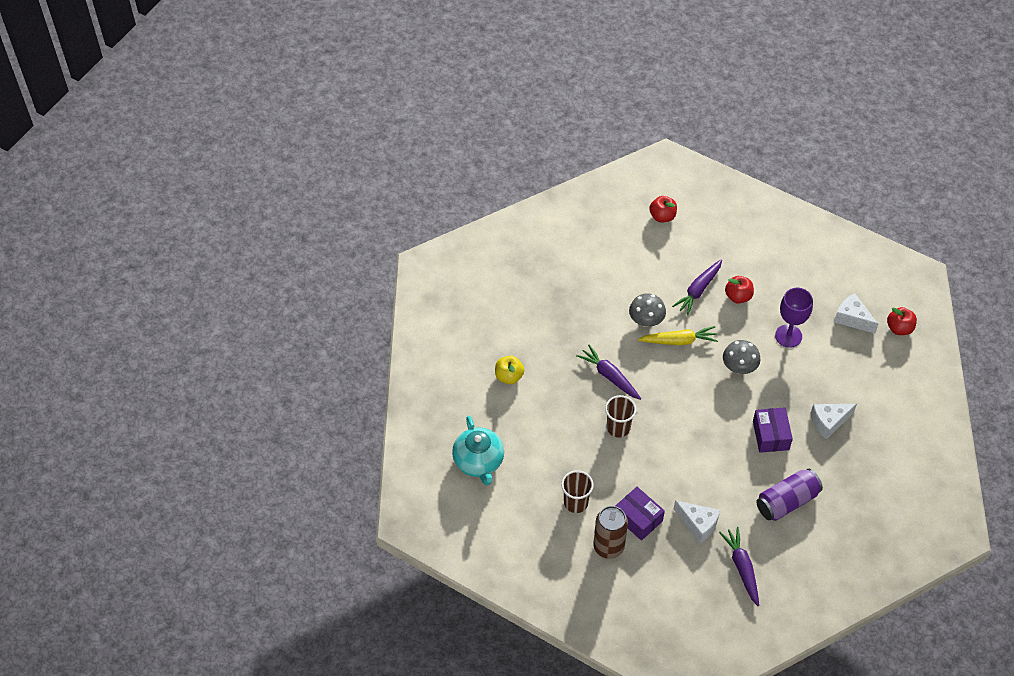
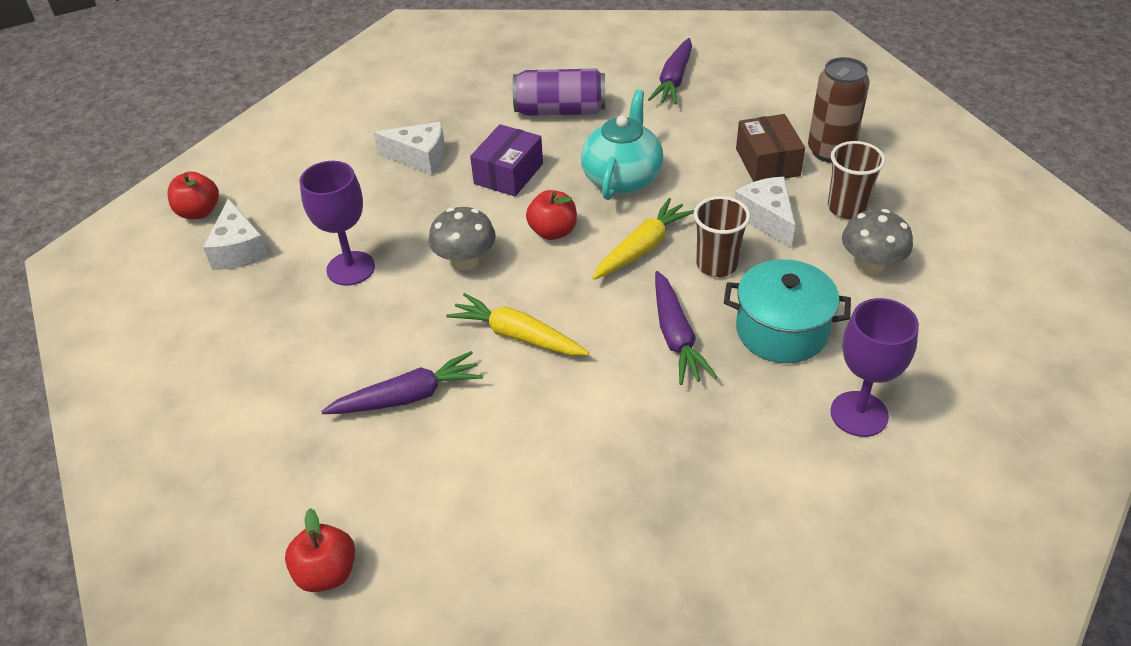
camera: 145 degrees left, 10 degrees down
(479, 462) = (981, 312): turquoise teapot -> turquoise teapot (622, 178)
(509, 376) = (859, 414): yellow apple -> purple goblet
(564, 403) = (781, 330): none -> turquoise pot
(638, 518) = (767, 162): purple box -> brown box
(646, 321) = (543, 390): grey mushroom -> grey mushroom (871, 265)
(661, 420) = (642, 248): none -> yellow carrot
(698, 524) = (691, 130): white cheese -> white cheese (766, 219)
(738, 296) = (357, 355): red apple -> red apple (553, 232)

